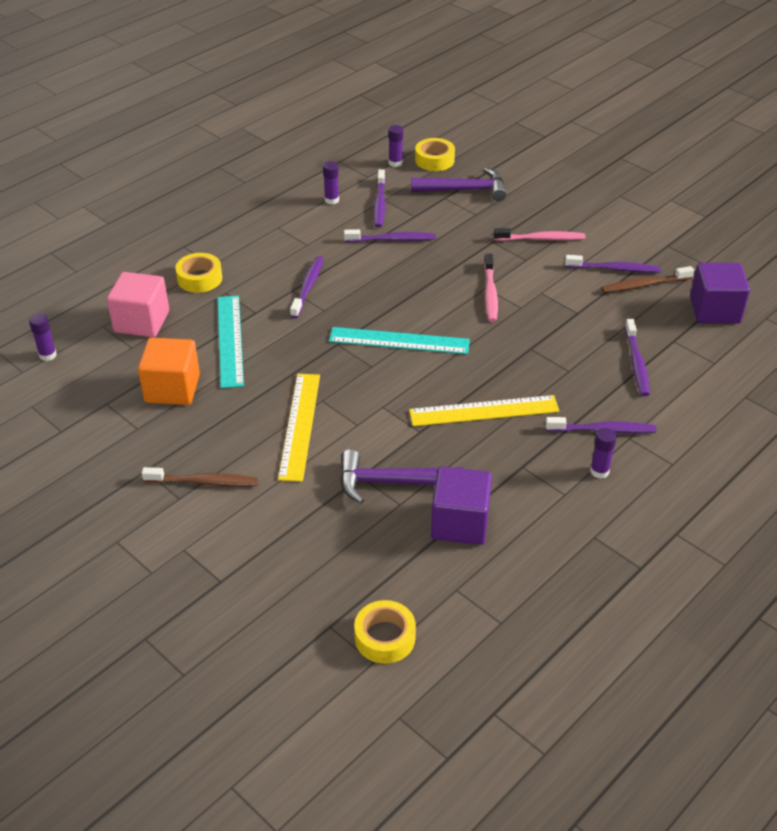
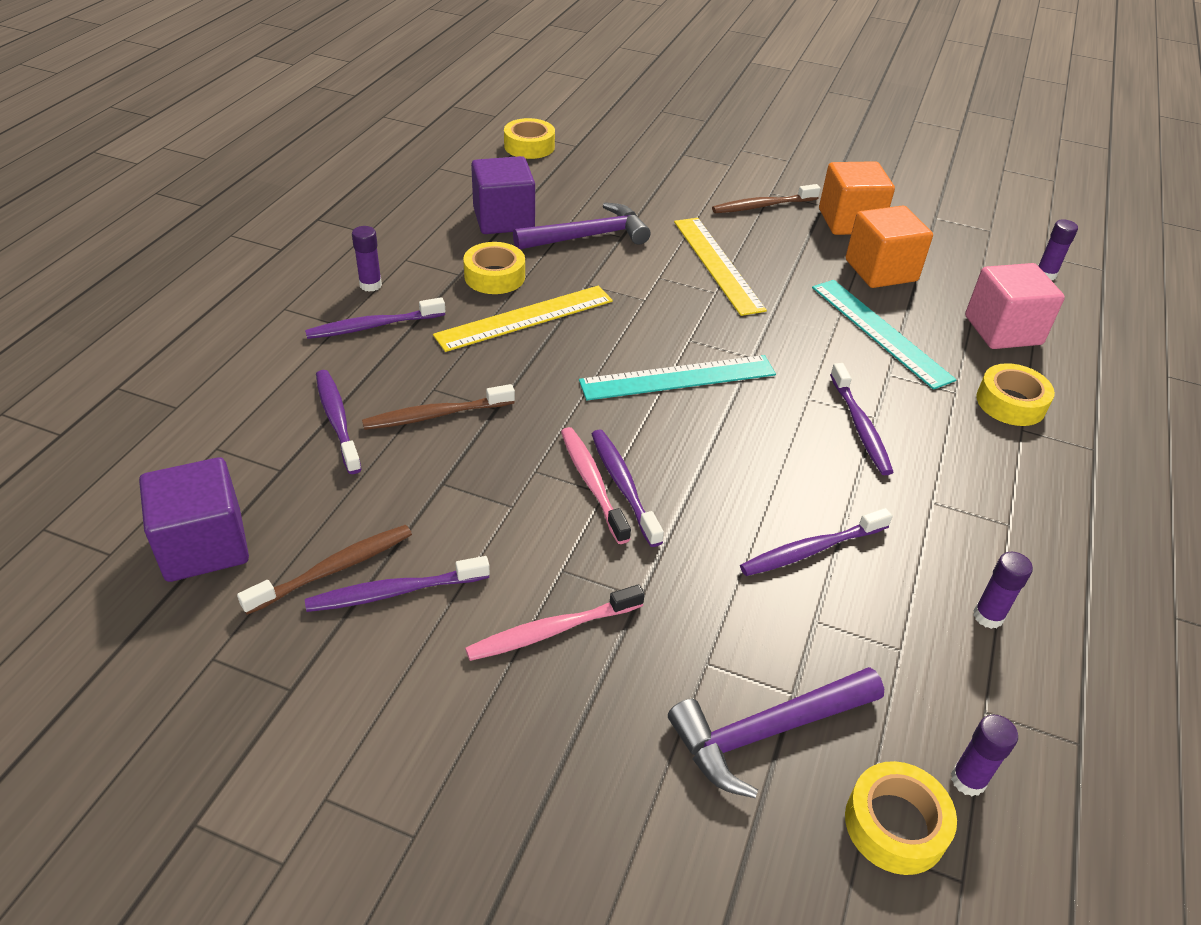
camera: 155 degrees right, 0 degrees up
(143, 444) = (849, 221): none -> orange cube
(379, 204) = (898, 634): purple toothbrush -> purple toothbrush (623, 486)
(493, 456) = (494, 276): none -> yellow tape
(571, 352) = (436, 415): none -> brown toothbrush

